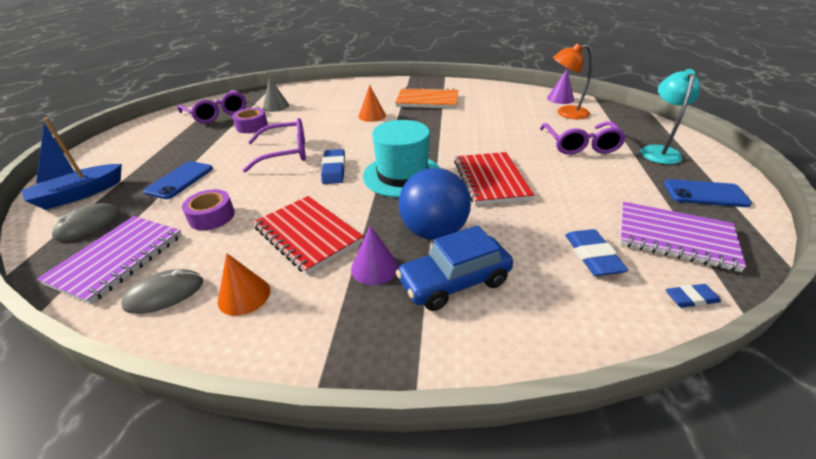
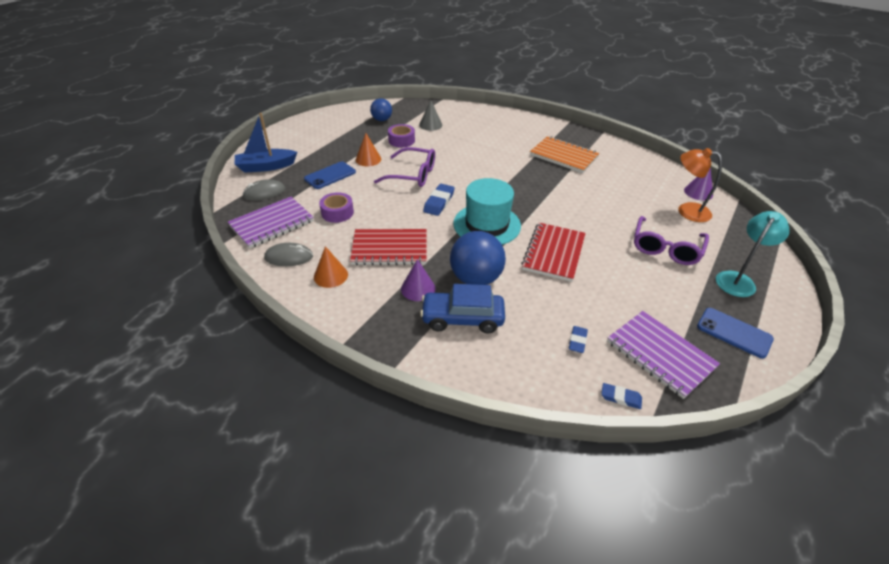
camera: 25 degrees right, 5 degrees up
(217, 114) = (382, 120): purple glasses -> blue ball
(307, 235) = (390, 249): red notebook -> red notebook turned 75 degrees counterclockwise
(372, 116) = (502, 158): orange cone -> orange cone (368, 159)
(592, 256) = (577, 341): blue eraser -> blue eraser, size x0.63

